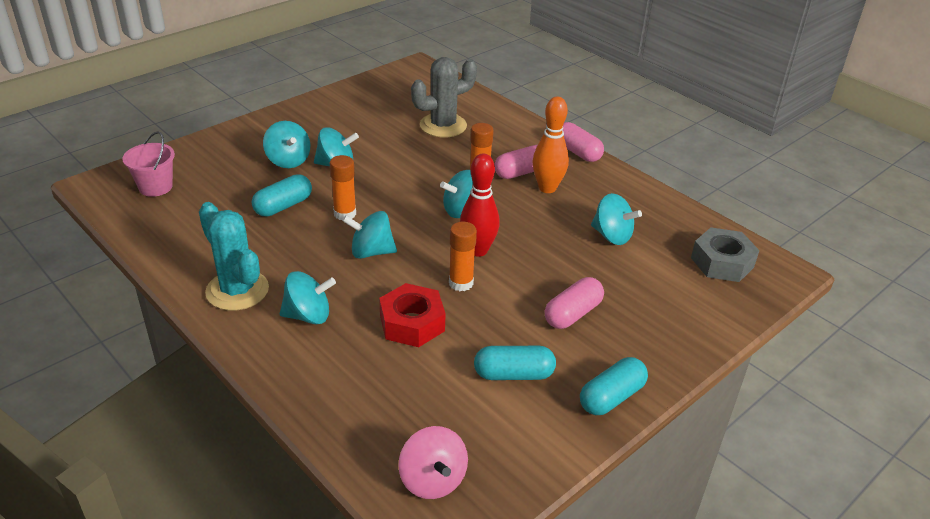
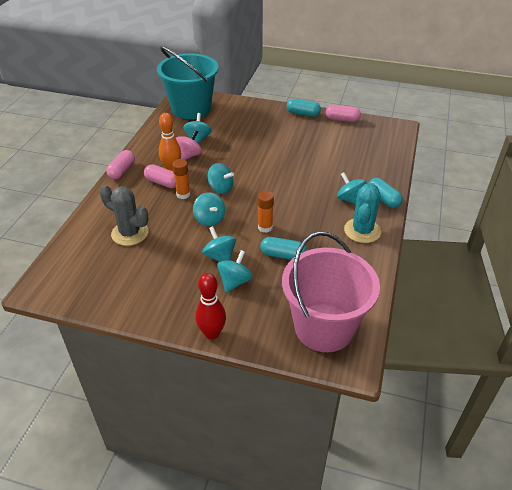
camera: 120 degrees left, 5 degrees up
(155, 187) = (324, 327): pink bucket -> pink bucket, size x2.27
(371, 252) = (286, 202): turquoise spinning top -> turquoise spinning top (209, 219)
(412, 323) = (319, 169): red nut -> none
(432, 480) = (384, 135): pink spinning top -> pink spinning top (189, 156)
(461, 283) = (279, 167): orange glue stick -> none
(478, 250) = (249, 171): red bowling pin -> red bowling pin (212, 333)
(513, 374) = (317, 136): turquoise capsule -> turquoise capsule (383, 199)
(572, 314) = (266, 133): pink capsule -> pink capsule (342, 119)
(722, 262) = (191, 109): grey nut -> turquoise bucket

